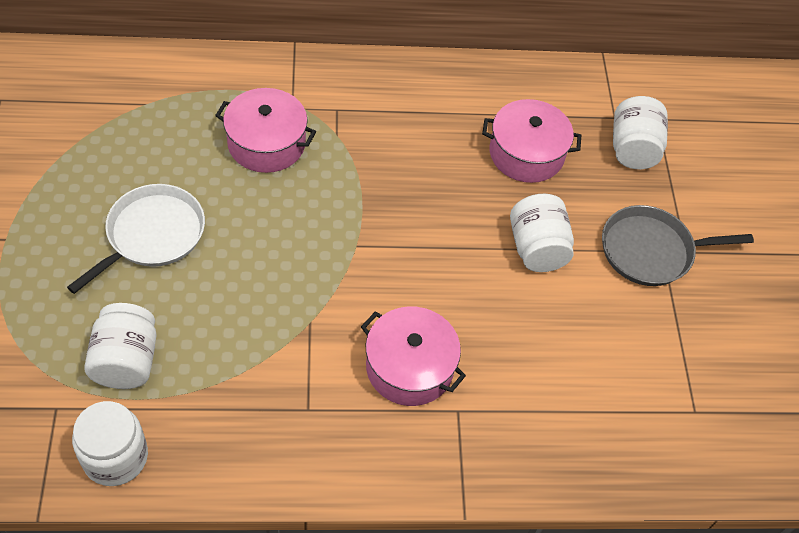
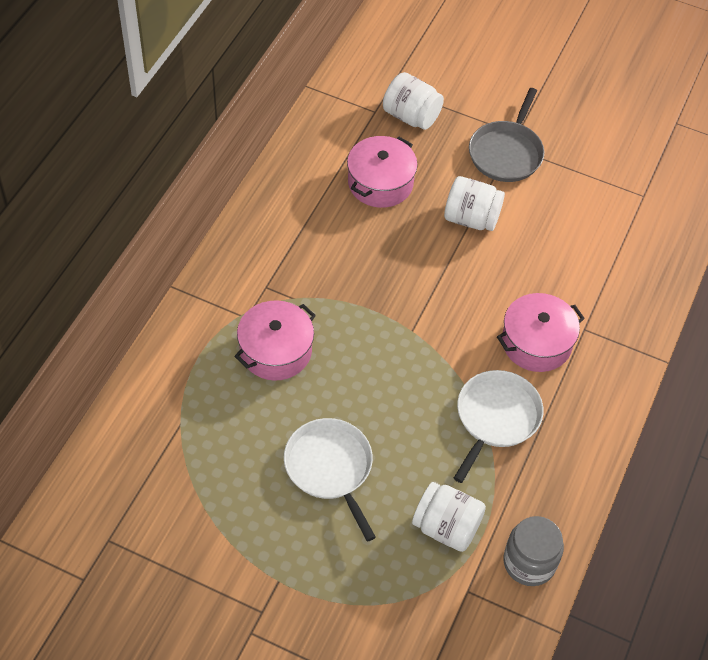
camera: 60 degrees left, 0 degrees up
(115, 457) = (529, 562): white jar -> grey jar
(287, 361) = (496, 418): none -> white pan

